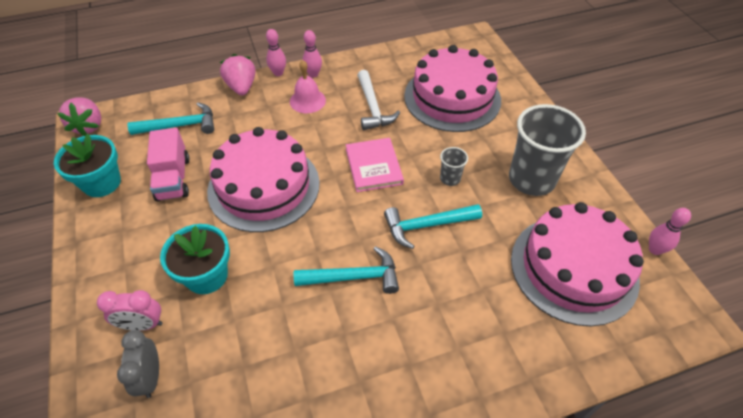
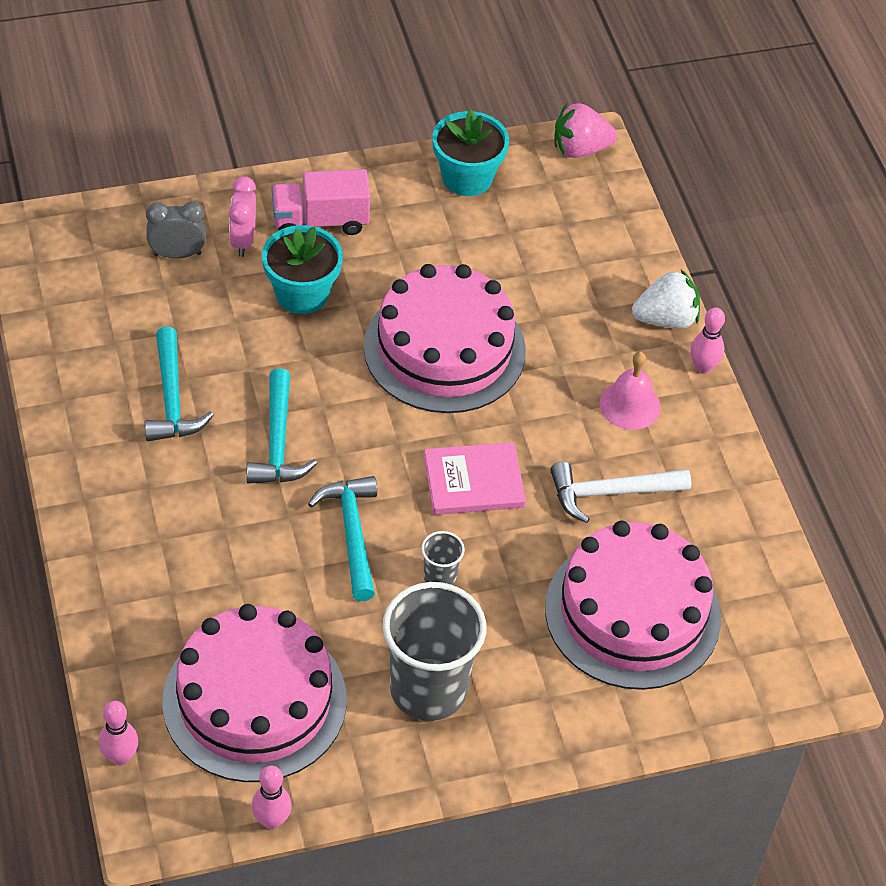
camera: 90 degrees right, 0 degrees up
(173, 178) = (469, 250): pink truck -> pink truck (320, 221)
(180, 126) = (576, 249): turquoise hammer -> turquoise hammer (172, 398)
(241, 87) = (666, 319): pink strawberry -> white strawberry
(313, 74) = (699, 415): pink bowling pin -> pink bowling pin (120, 757)

